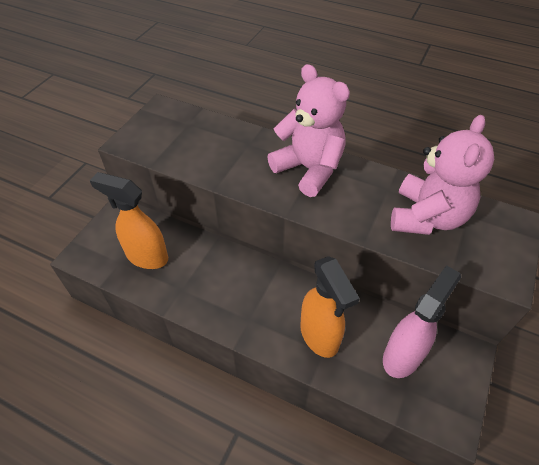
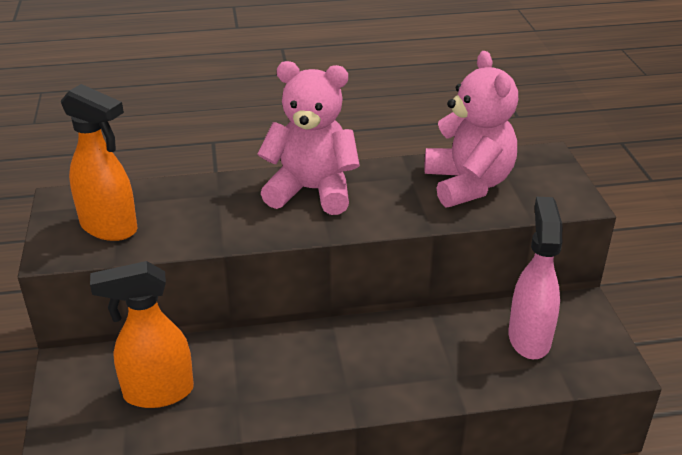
camera: 35 degrees left, 15 degrees down
(319, 336) = (436, 364): orange spray bottle -> orange spray bottle (110, 228)

